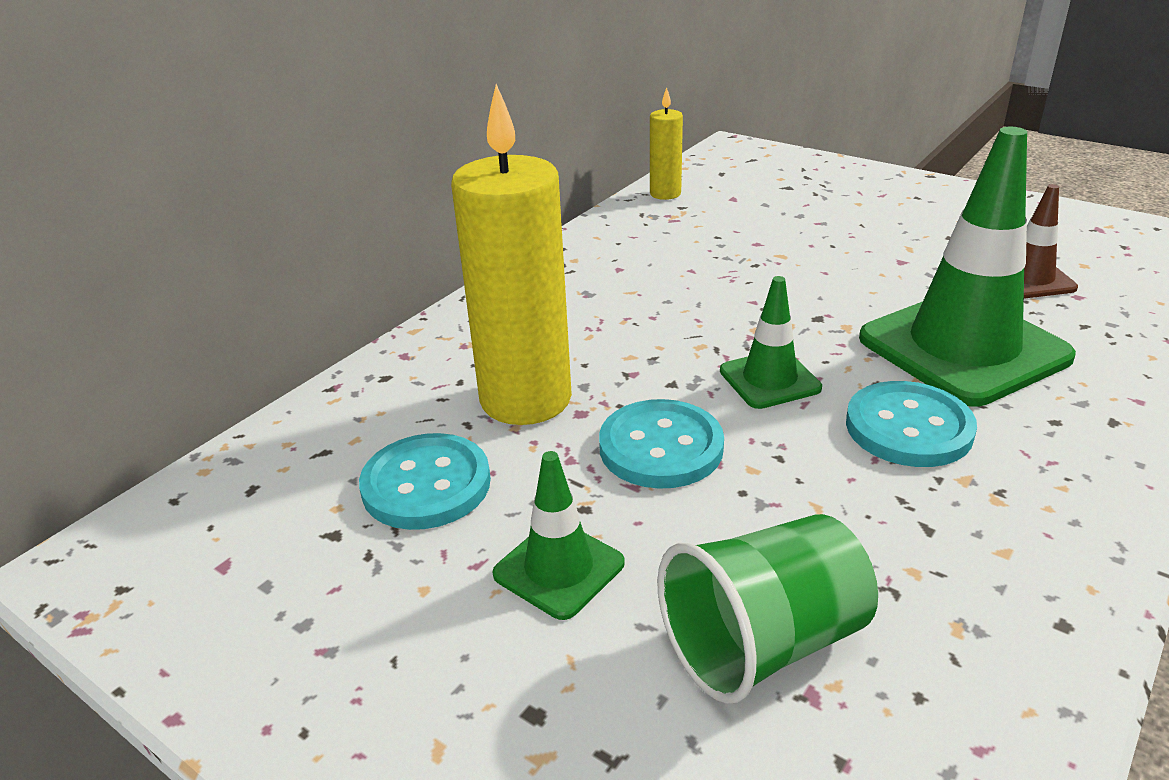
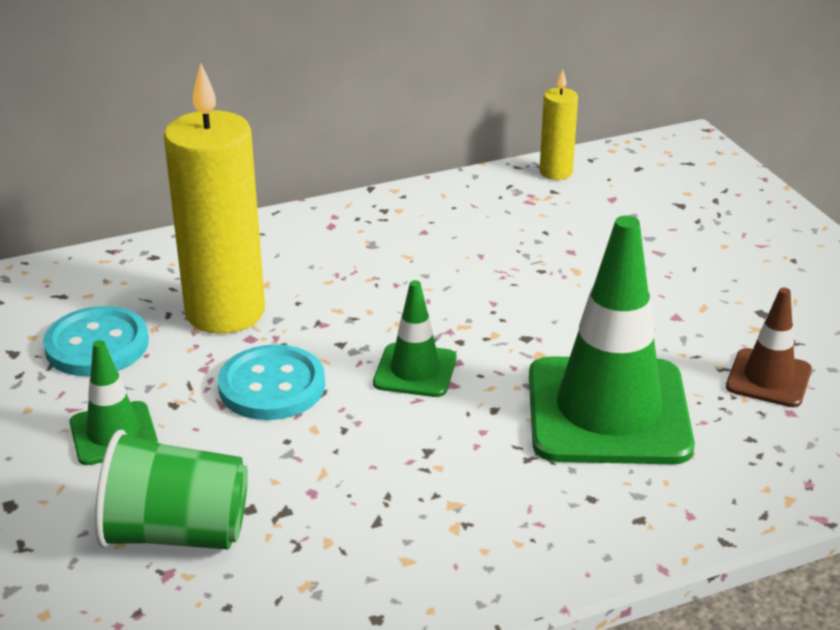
camera: 30 degrees right, 0 degrees up
(908, 427) = (467, 451): turquoise button -> none

